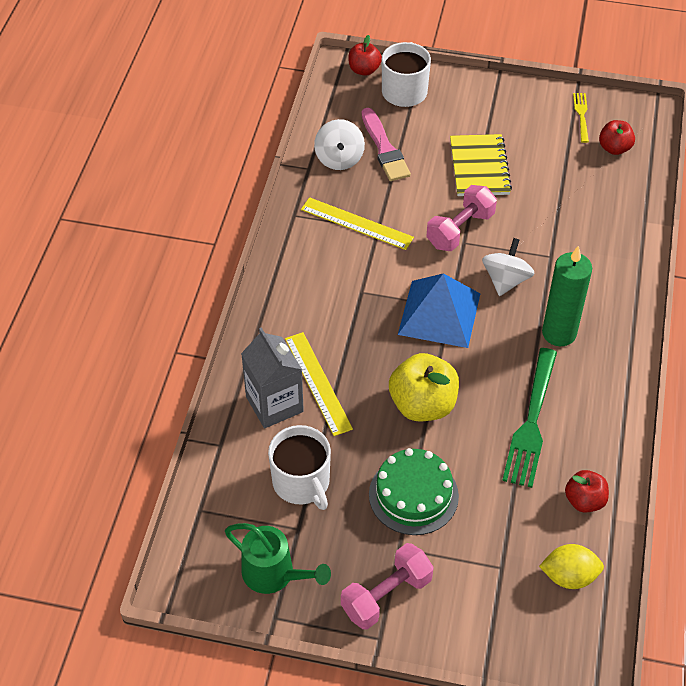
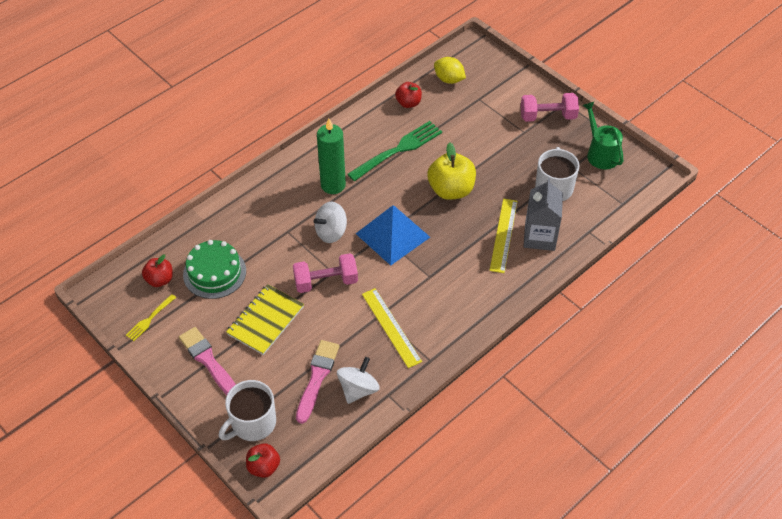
camera: 145 degrees left, 0 degrees up
(413, 495) = (496, 150): green cake -> green cake (214, 273)
(492, 112) = (208, 361): none -> pink brush

